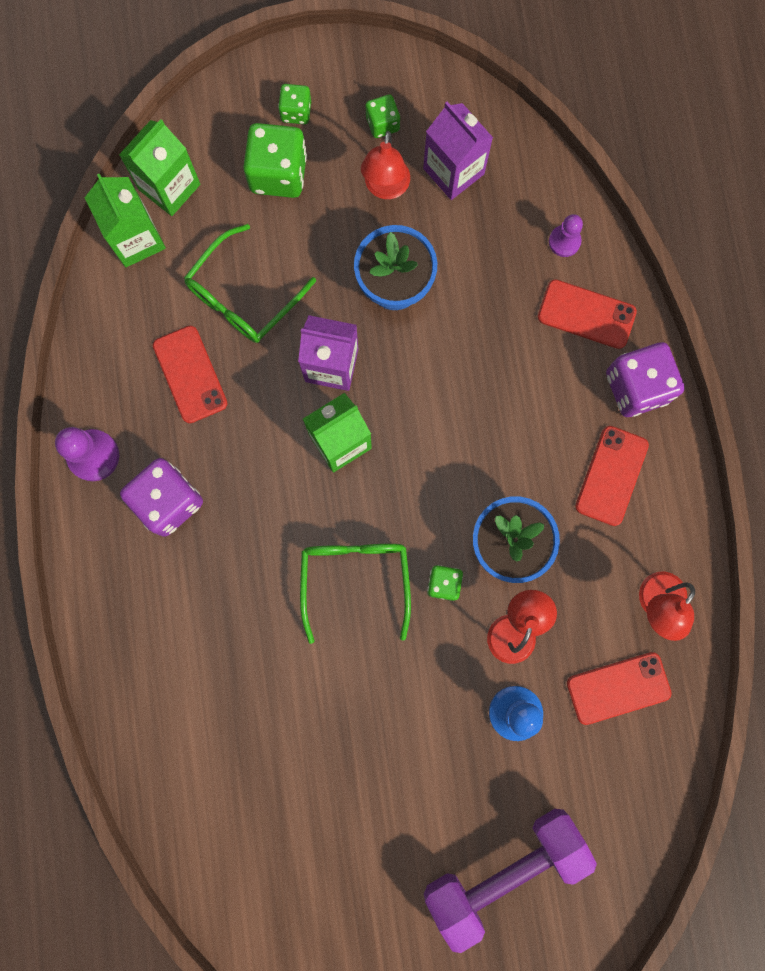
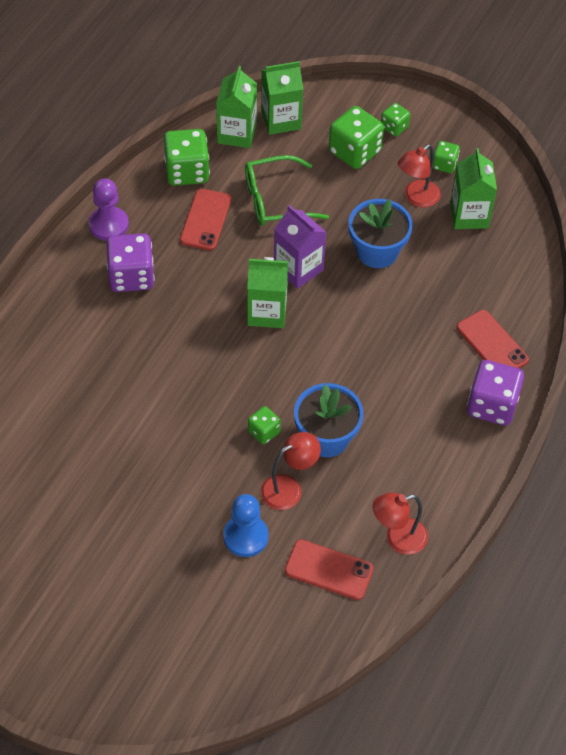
camera: 35 degrees right, 25 degrees down
(122, 327) = (187, 171): none -> green dice
(355, 579) = (209, 392): green glasses -> none
(453, 171) = (469, 215): purple carton -> green carton
(504, 870) = (156, 624): purple dumbbell -> none
(564, 241) = (511, 295): purple pawn -> none
(611, 475) = (431, 444): red phone -> none

